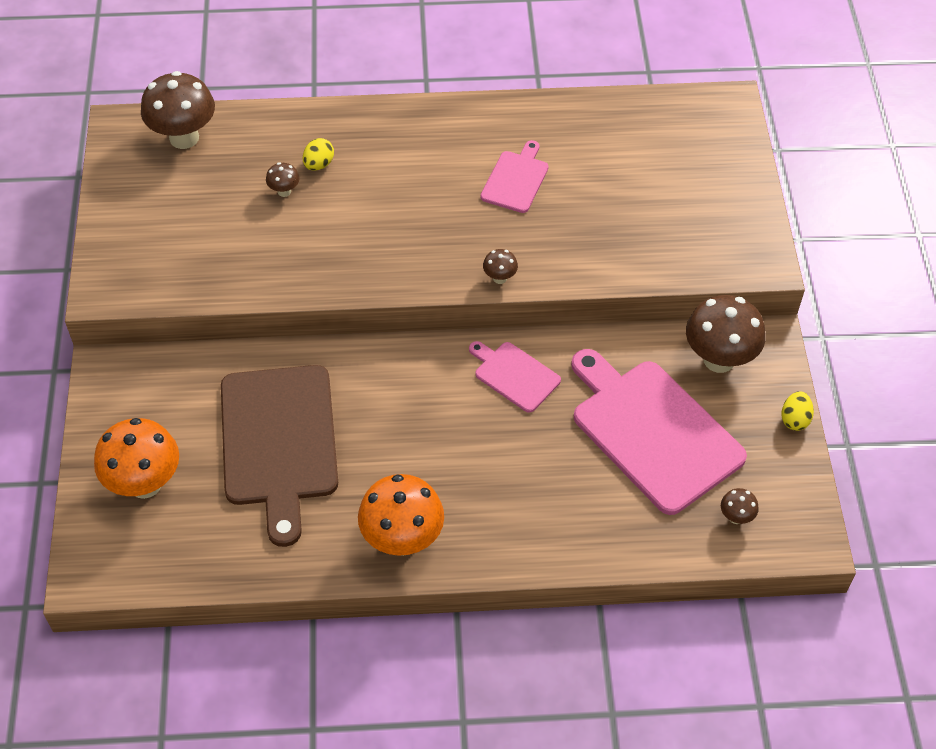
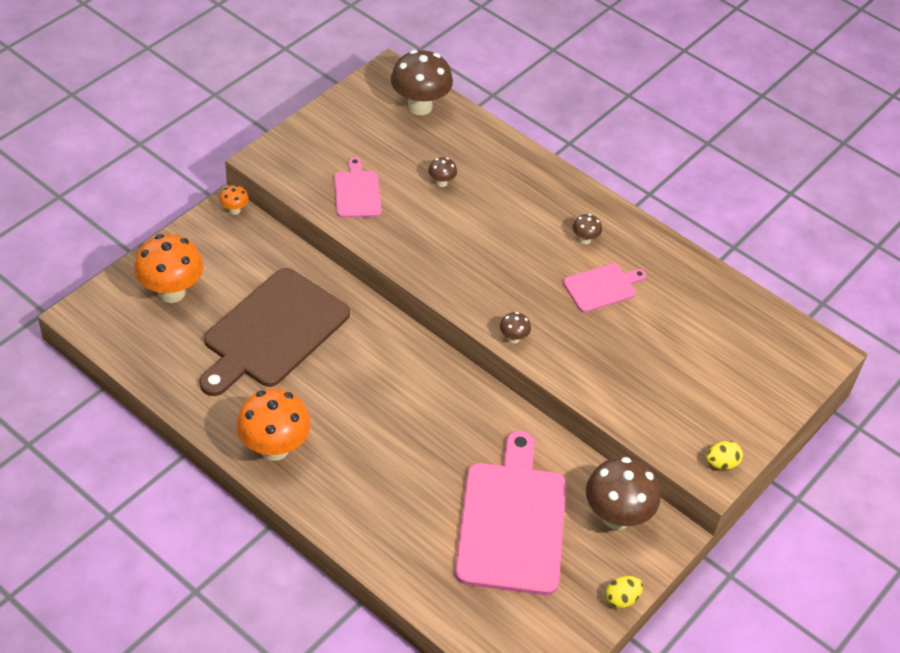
camera: 40 degrees right, 5 degrees down
(111, 363) = (234, 210): none -> orange mushroom
(319, 164) = (483, 182): yellow egg -> yellow egg (721, 463)
(514, 375) = (464, 412): pink cutting board -> pink cutting board (357, 192)
(736, 517) = (500, 621): brown mushroom -> brown mushroom (585, 239)

